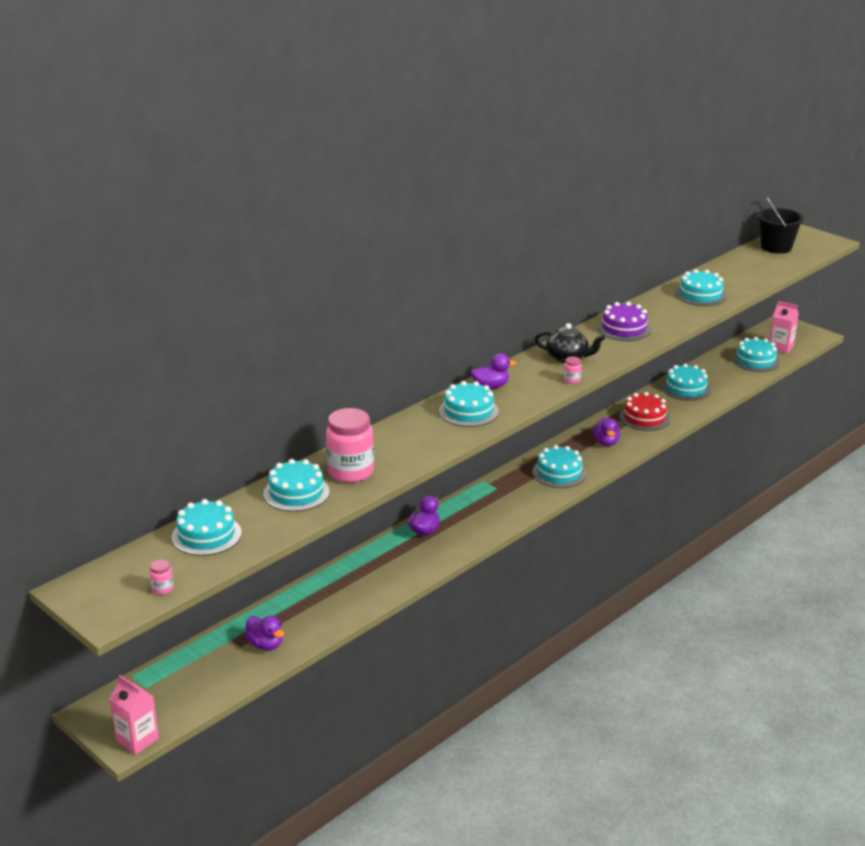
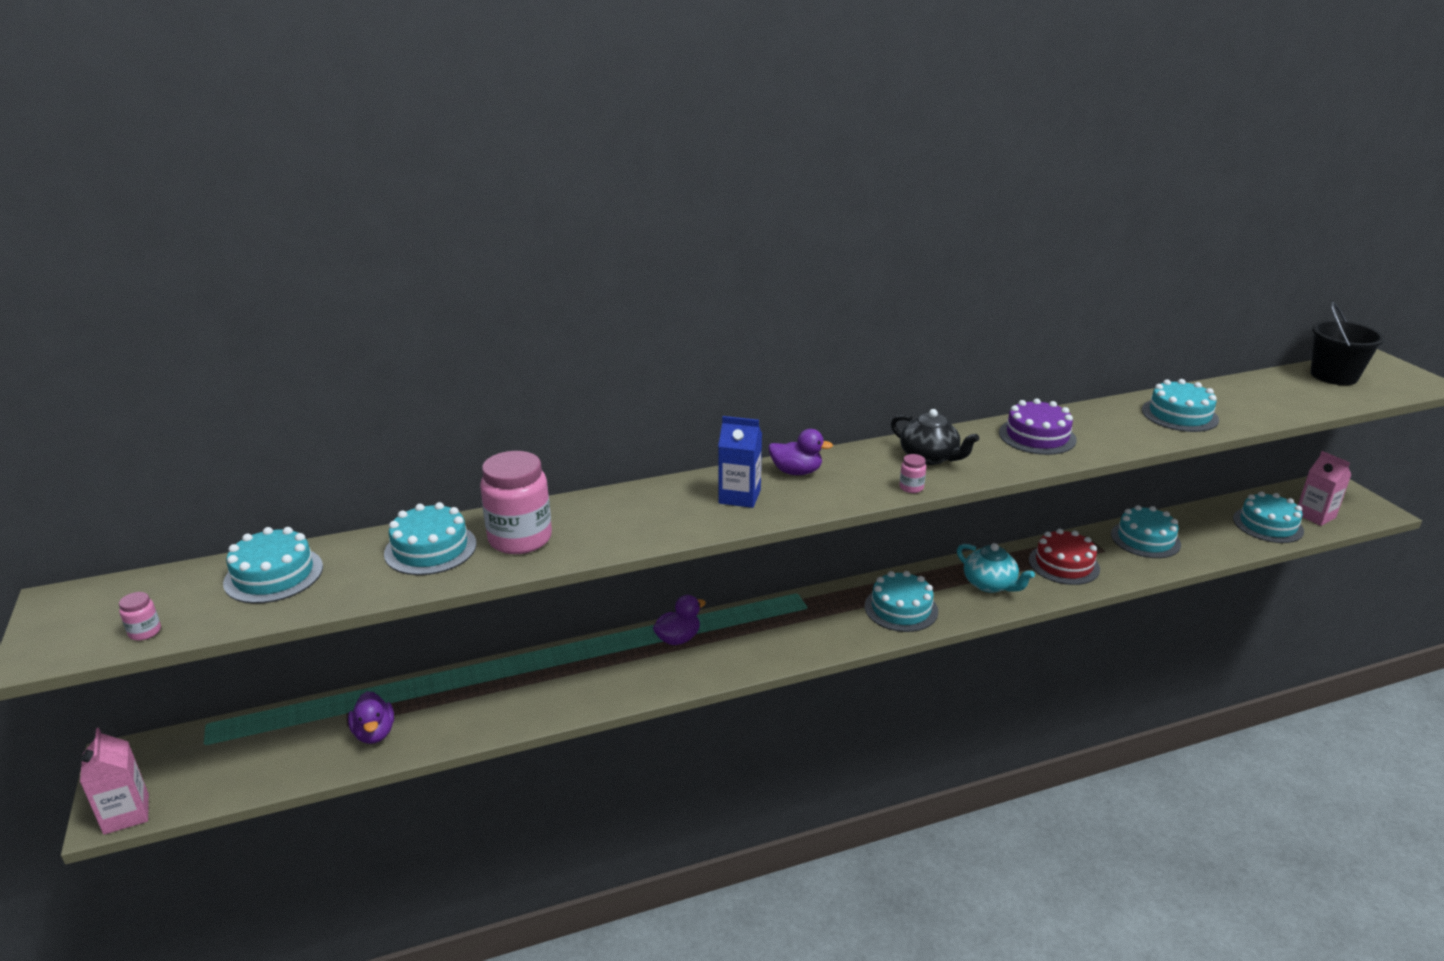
camera: 25 degrees right, 0 degrees up
(468, 411) = (739, 497): turquoise cake -> blue carton
(606, 442) = (990, 584): purple duck -> turquoise teapot

